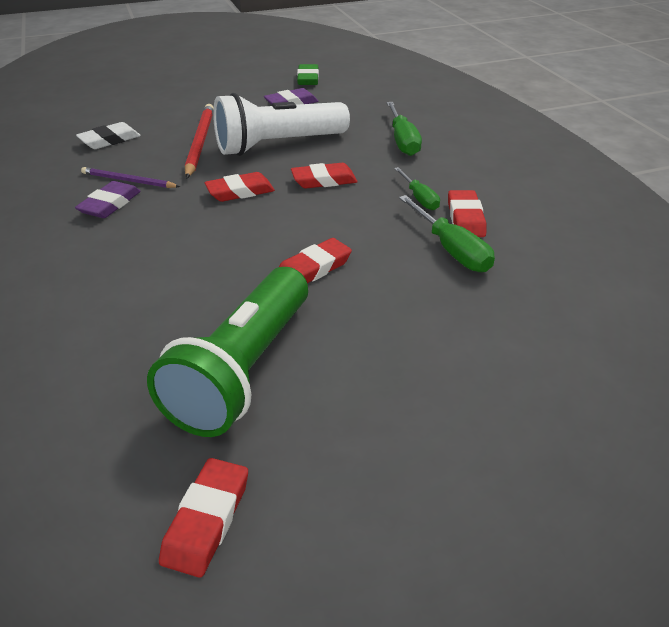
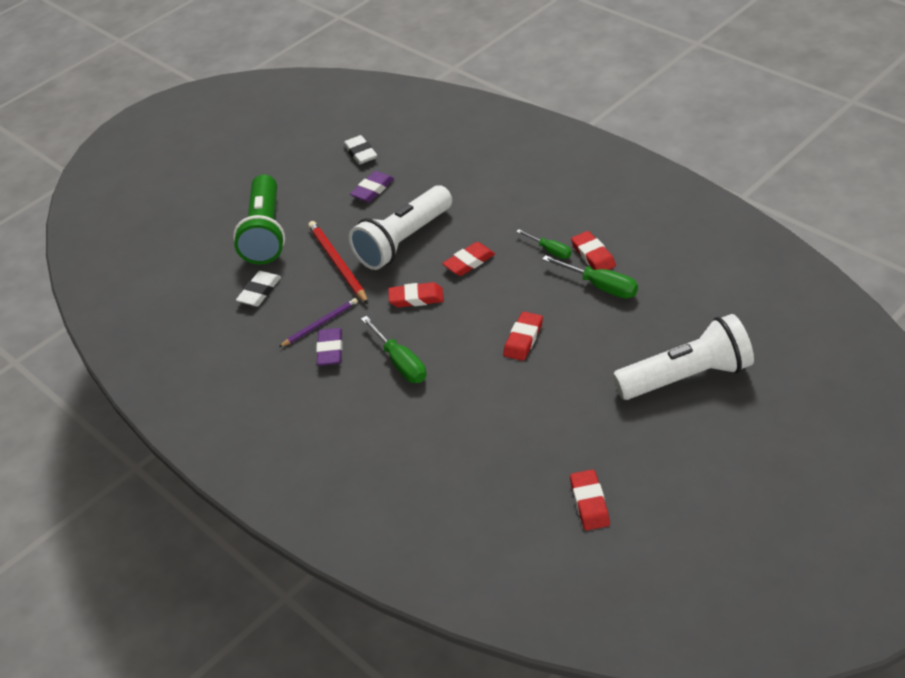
camera: 20 degrees left, 5 degrees up
(128, 181) = (320, 324): purple pencil -> purple pencil turned 150 degrees clockwise
(240, 192) = (416, 298): red eraser -> red eraser turned 45 degrees clockwise
(243, 370) = (539, 423): green flashlight -> green flashlight (265, 233)
(308, 79) = (360, 153): green eraser -> white eraser
(402, 141) = (497, 197): green screwdriver -> green screwdriver (400, 363)
(493, 397) = (687, 377): none -> white flashlight

